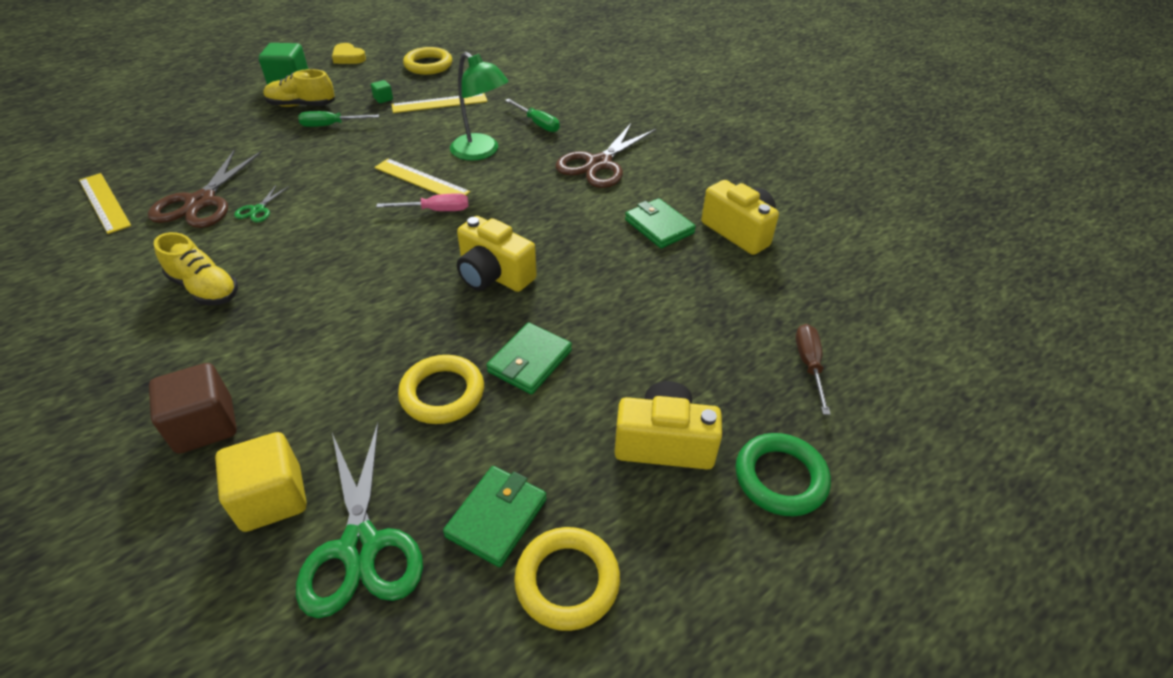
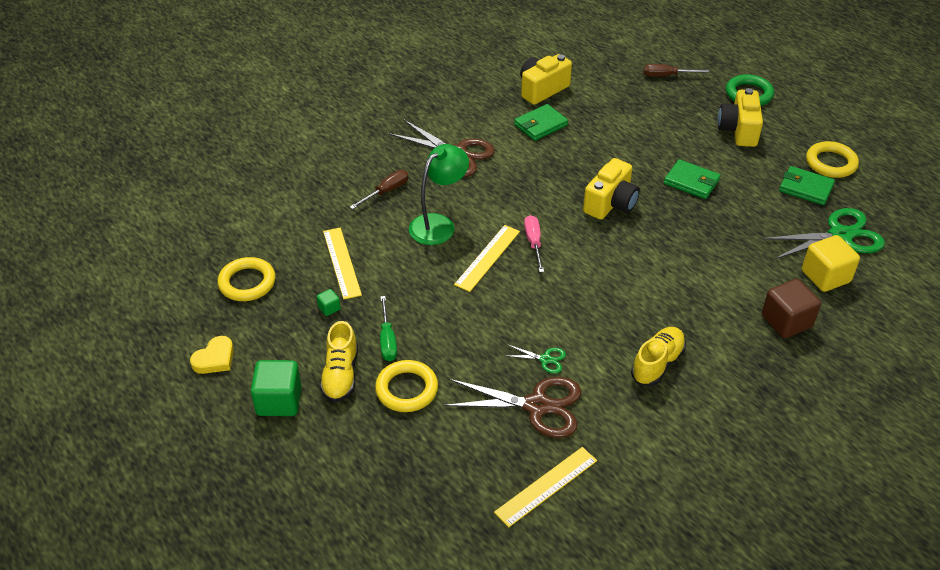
camera: 90 degrees left, 0 degrees up
(442, 393) = (728, 217): yellow ring -> yellow ring (406, 389)
(537, 124) = (386, 191): green screwdriver -> brown screwdriver

